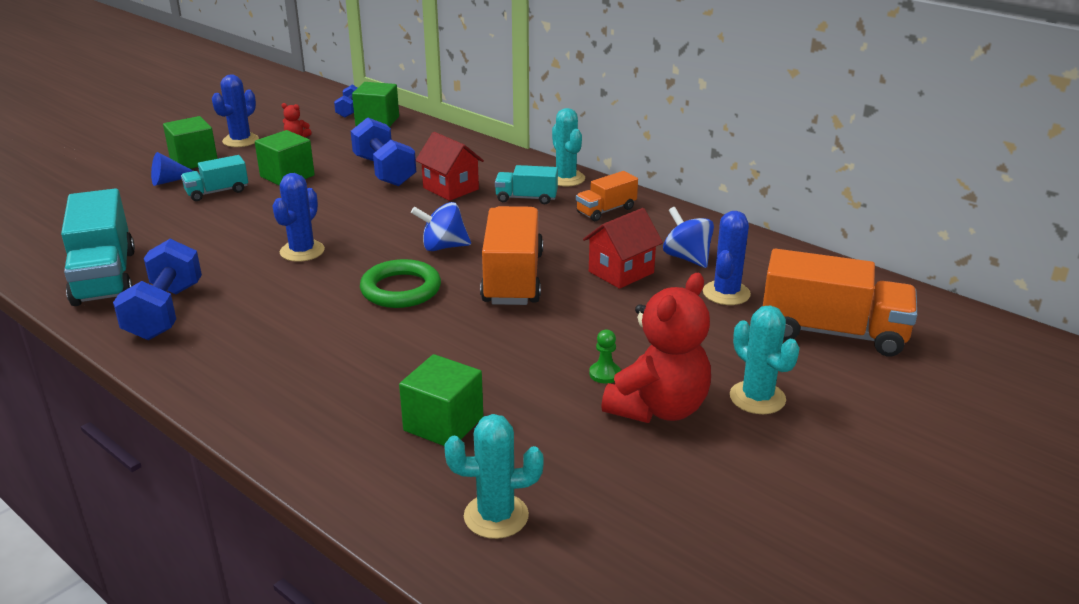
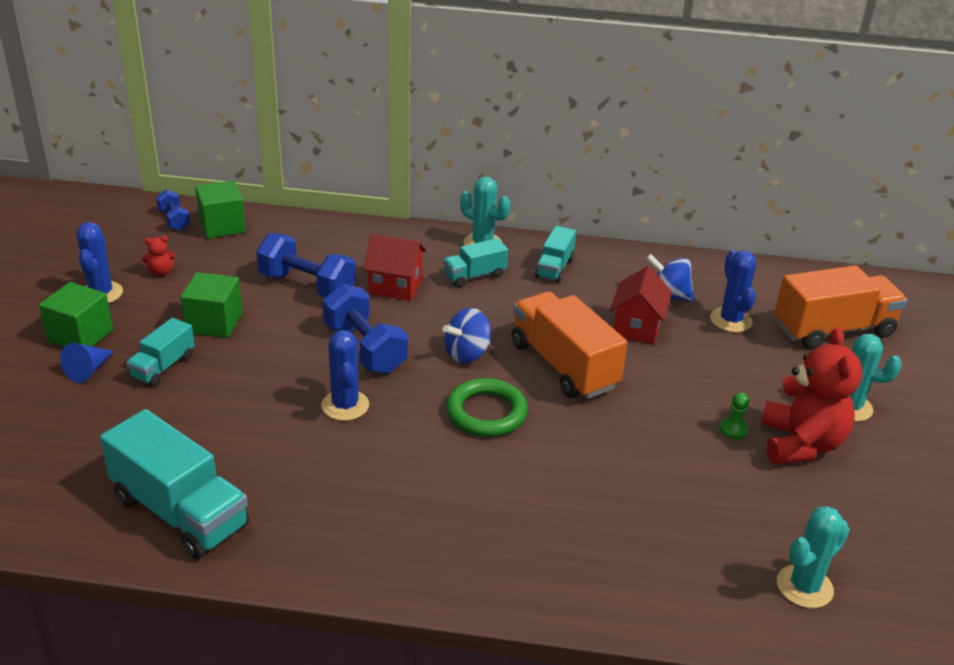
camera: 35 degrees left, 5 degrees up
(165, 312) = (300, 525): blue dumbbell -> blue dumbbell (365, 349)
(443, 424) = (677, 527): green cube -> none
(606, 210) = (554, 268): orange truck -> turquoise truck

